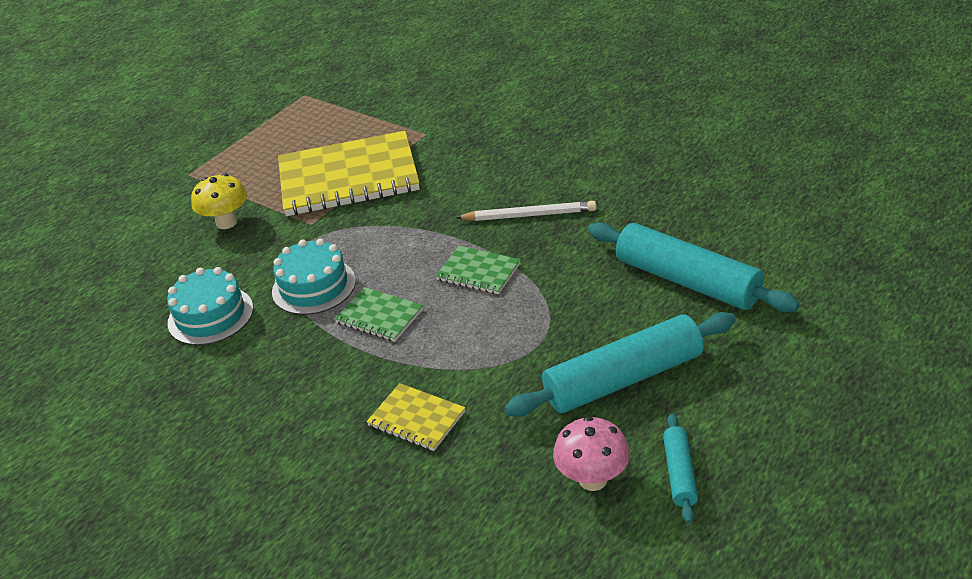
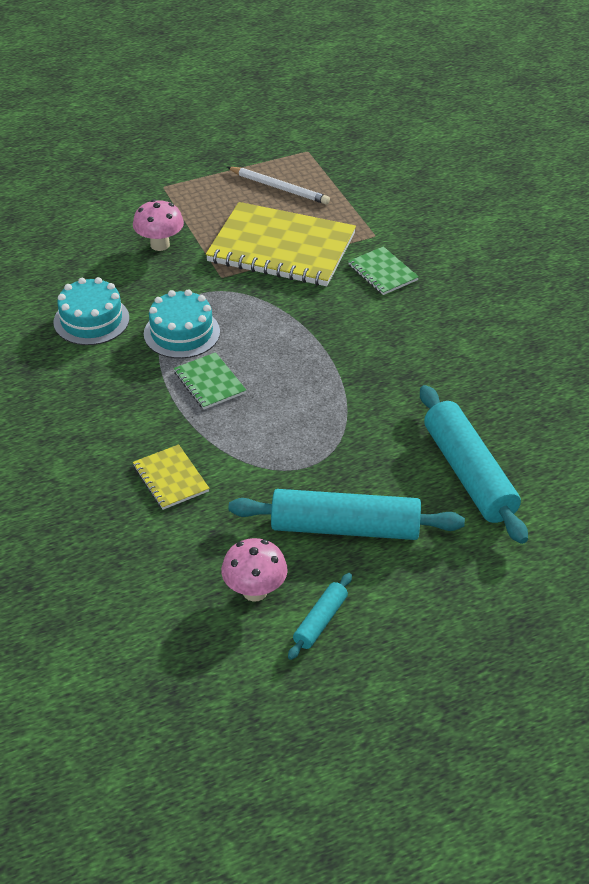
camera: 25 degrees right, 5 degrees up
(226, 222) = (160, 245): yellow mushroom -> pink mushroom
(478, 272) = (313, 383): green notebook -> green notebook (383, 272)
(529, 215) = (394, 352): white pencil -> white pencil (279, 188)

